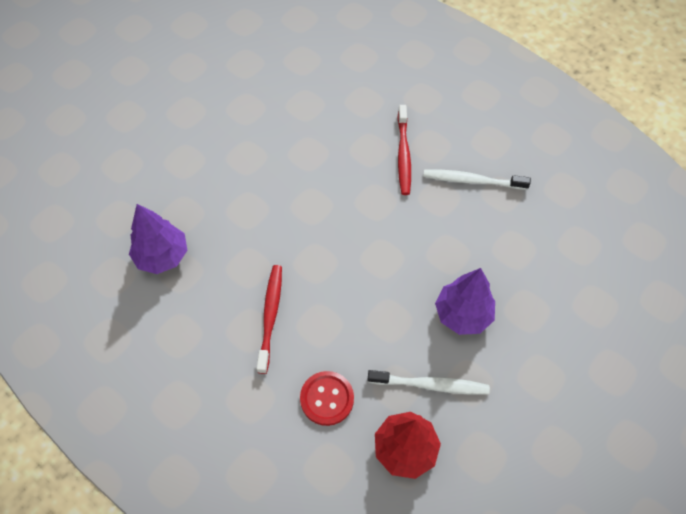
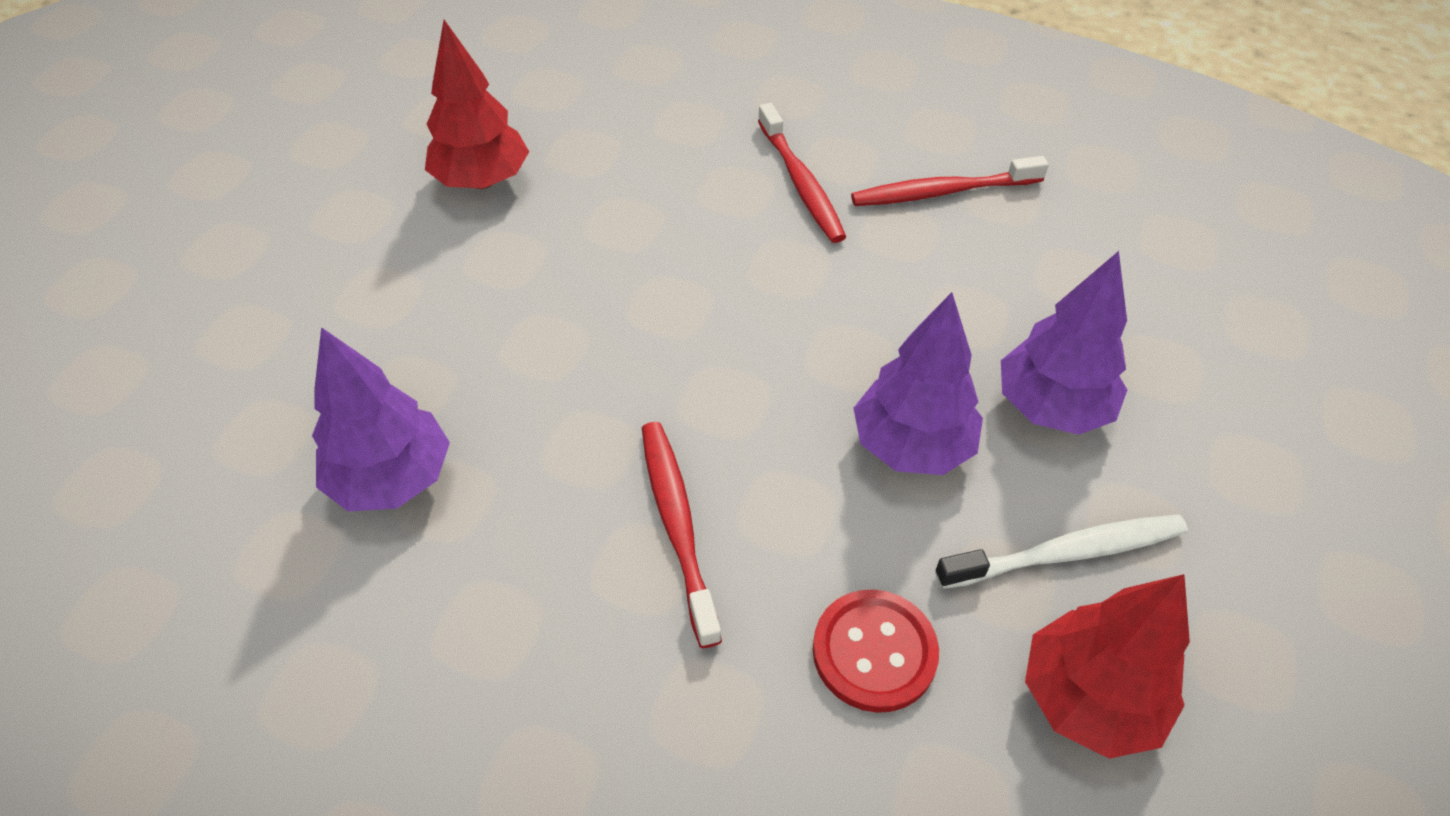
camera: 20 degrees left, 10 degrees down
(251, 109) = (482, 181): none -> red tree
(388, 312) = (912, 446): none -> purple tree
(472, 180) = (942, 192): white toothbrush -> red toothbrush

